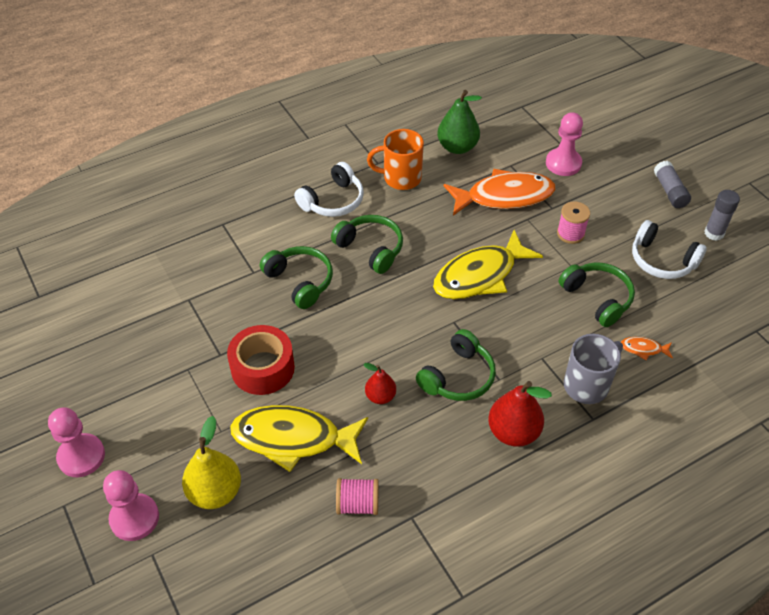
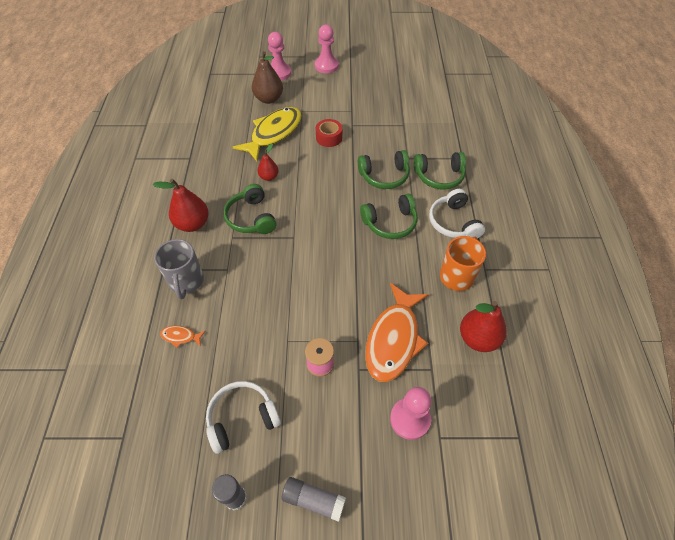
camera: 120 degrees right, 5 degrees up
(215, 492) = (269, 99): yellow pear -> brown pear
(263, 368) = (329, 137): red tape -> red tape, size x0.66
(358, 504) = (215, 142): pink spool -> none
(457, 147) = (478, 338): green pear -> red pear
(480, 275) = (321, 273): yellow fish -> none
(597, 298) = (245, 338): green headphones -> green headphones (439, 176)
(643, 349) = (180, 336): orange fish -> orange fish turned 120 degrees counterclockwise

